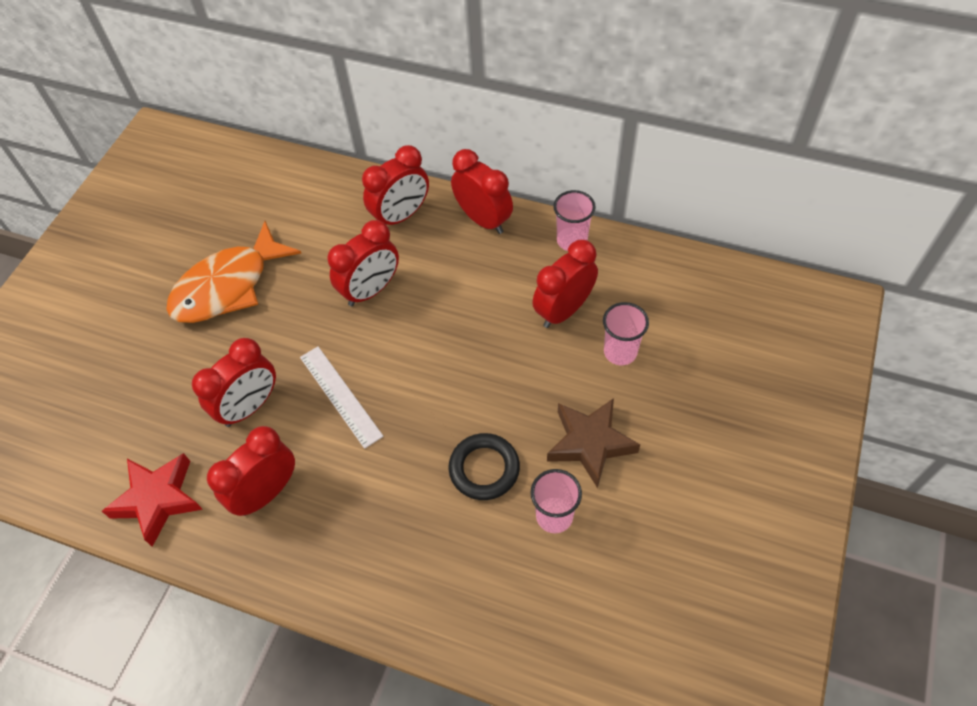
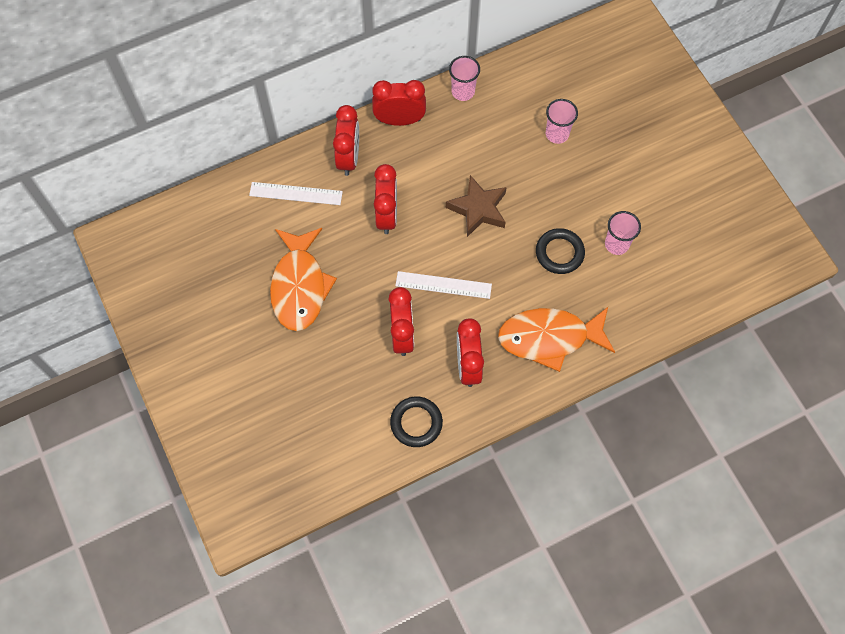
camera: 50 degrees left, 10 degrees up
(158, 499) = (416, 423): red star -> black ring
(322, 209) = (296, 194): none -> white ruler
(371, 544) = (549, 338): none -> orange fish
(563, 310) = (504, 136): red clock -> none
(590, 443) = (594, 194): brown star -> brown star (478, 209)

